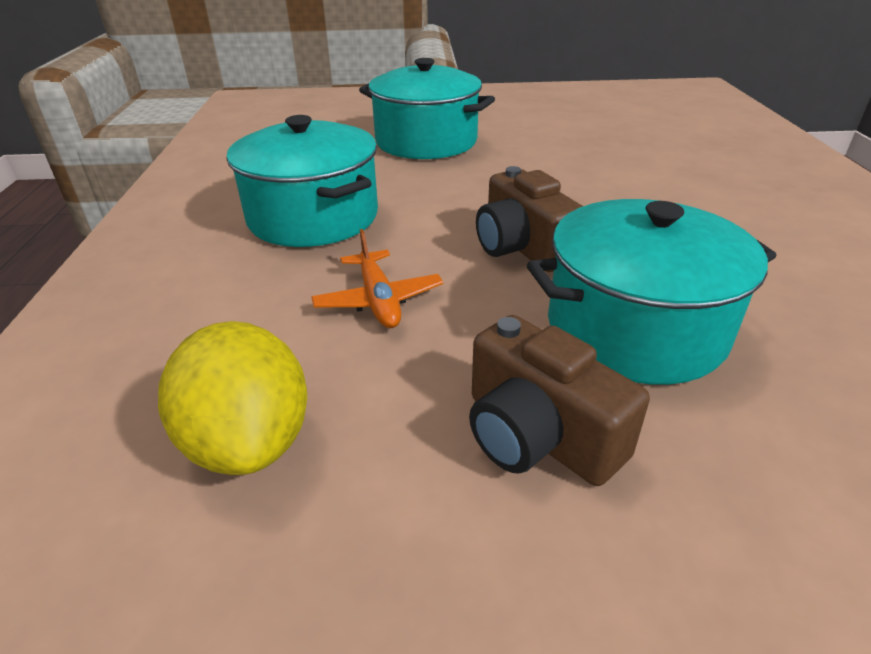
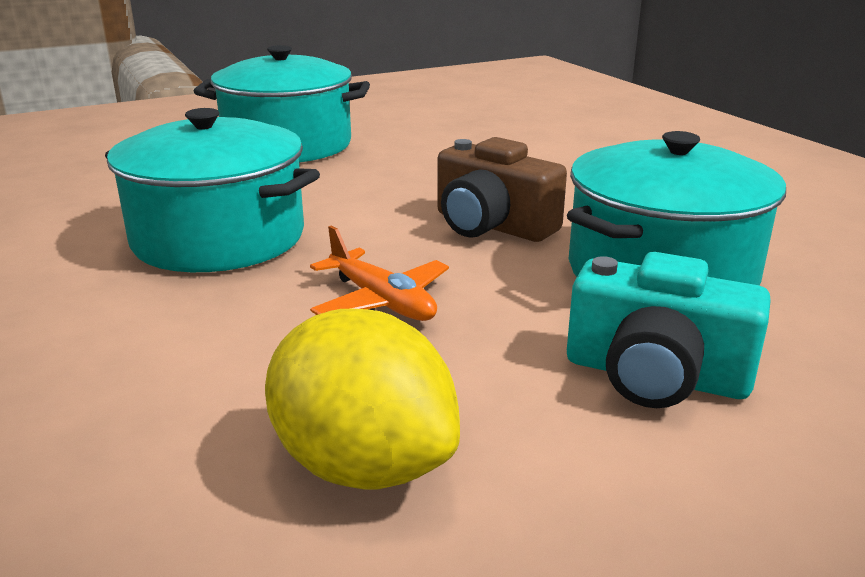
camera: 25 degrees left, 10 degrees down
(538, 434) = (655, 375): brown camera -> turquoise camera

